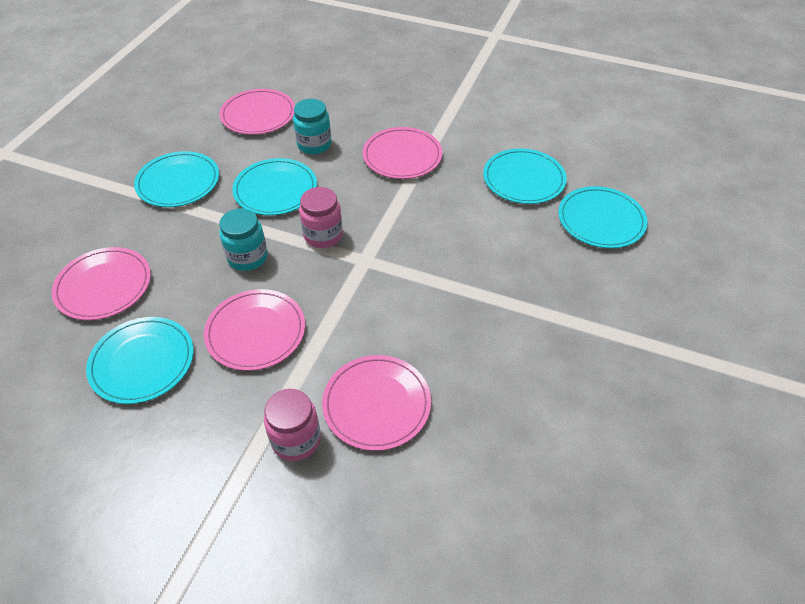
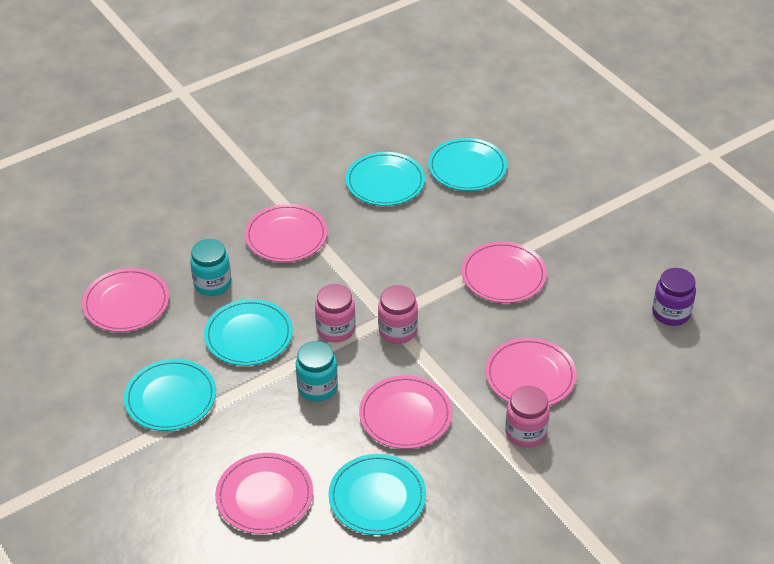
camera: 55 degrees left, 5 degrees down
(354, 275) = (398, 331): none -> pink jar
(492, 314) = (503, 275): none -> pink plate
(577, 492) = (671, 313): none -> purple jar

